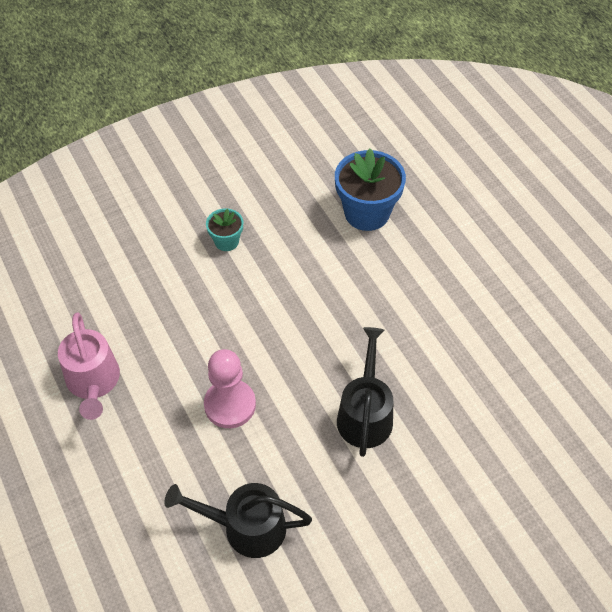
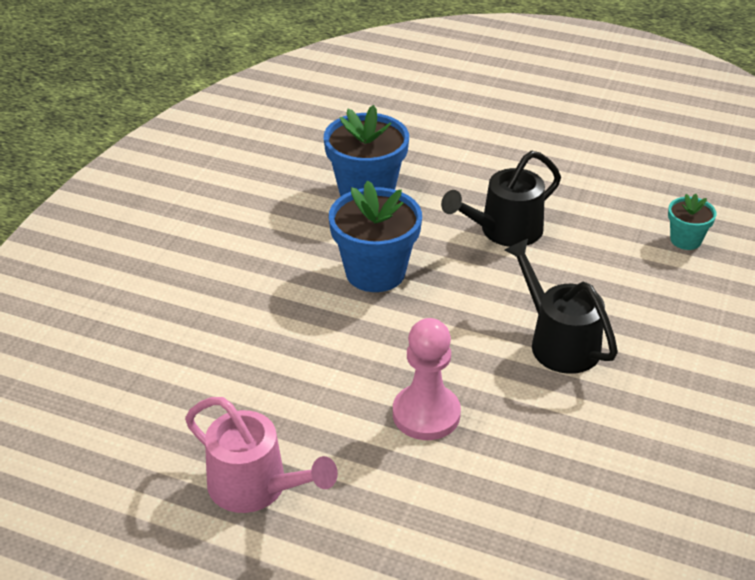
camera: 40 degrees left, 15 degrees down
(226, 241) = (254, 285): turquoise flower pot -> turquoise flower pot (685, 240)
(245, 527) = (567, 503): black watering can -> black watering can (503, 231)
(307, 280) = (375, 272): none -> blue flower pot

